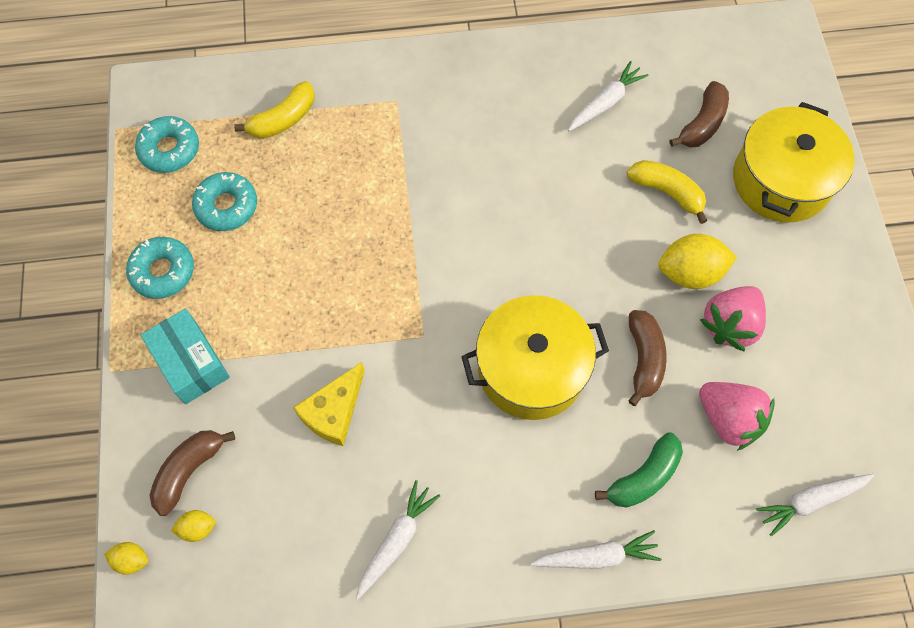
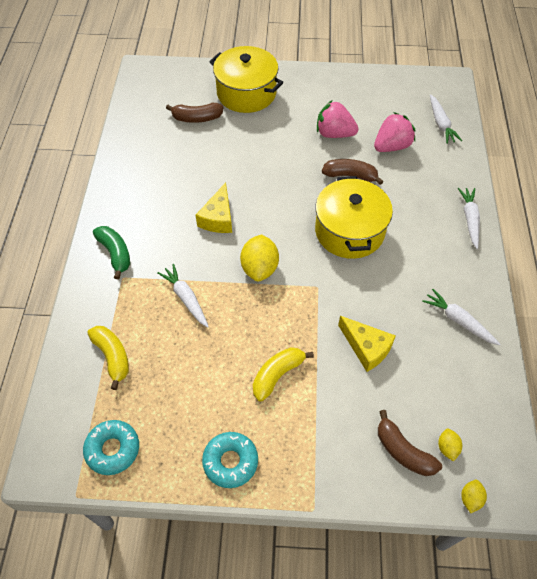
camera: 80 degrees left, 10 degrees down
(191, 363) = (315, 444): turquoise box -> none
(226, 206) = (181, 406): turquoise donut -> none
(516, 190) = (218, 218): none -> yellow cheese
(605, 103) = (166, 160): white carrot -> white carrot (186, 298)
(644, 477) = (423, 189): green banana -> green banana (115, 253)
(667, 192) = (240, 144): yellow banana -> yellow banana (277, 375)
(690, 272) = (298, 144): yellow lemon -> yellow lemon (260, 268)
(702, 123) = (197, 118): brown banana -> brown banana turned 135 degrees clockwise
(730, 324) = (334, 134): pink strawberry -> pink strawberry turned 150 degrees clockwise

